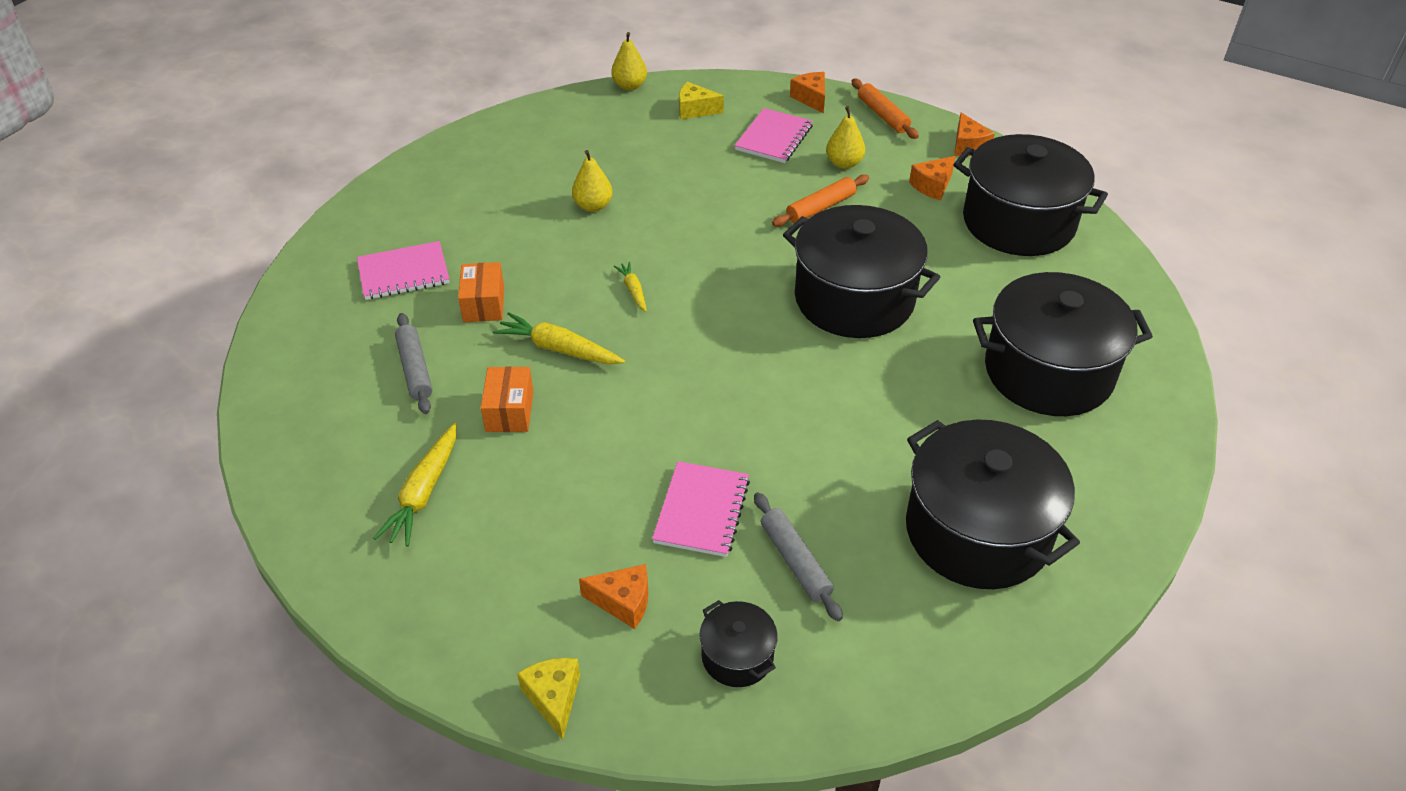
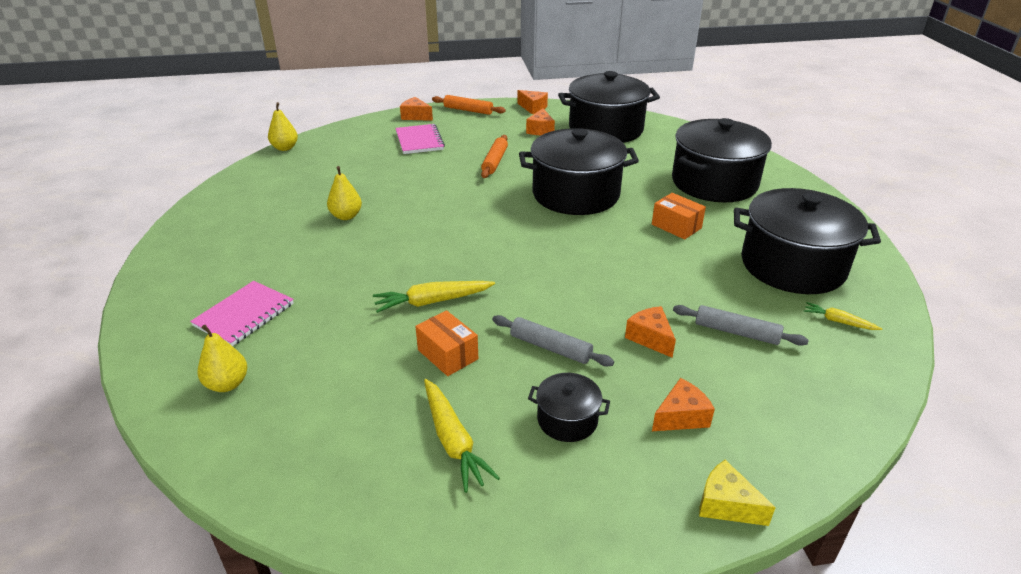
camera: 40 degrees left, 10 degrees down
(415, 369) = (337, 368): grey rolling pin -> grey rolling pin (550, 347)
(484, 304) = (339, 303): orange box -> orange box (676, 226)
(633, 290) = (438, 247): yellow carrot -> yellow carrot (838, 321)
(695, 110) = (349, 145): yellow cheese -> none
(701, 511) = (650, 338): pink notebook -> orange cheese
(737, 656) = (783, 400): black pot -> black pot (567, 420)
(844, 163) = (478, 138): yellow pear -> yellow pear (227, 384)

